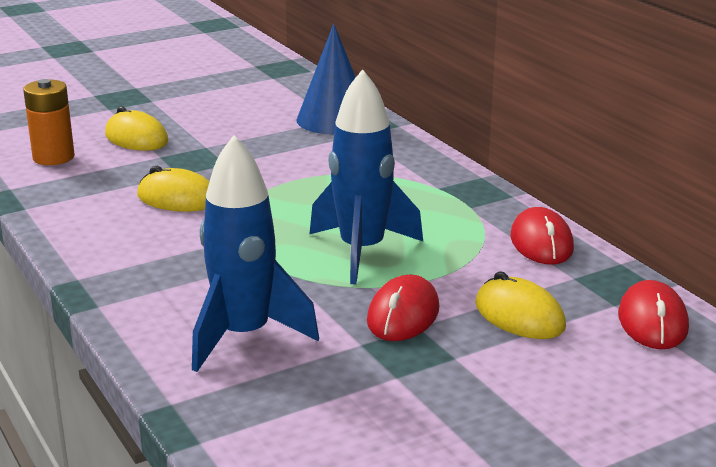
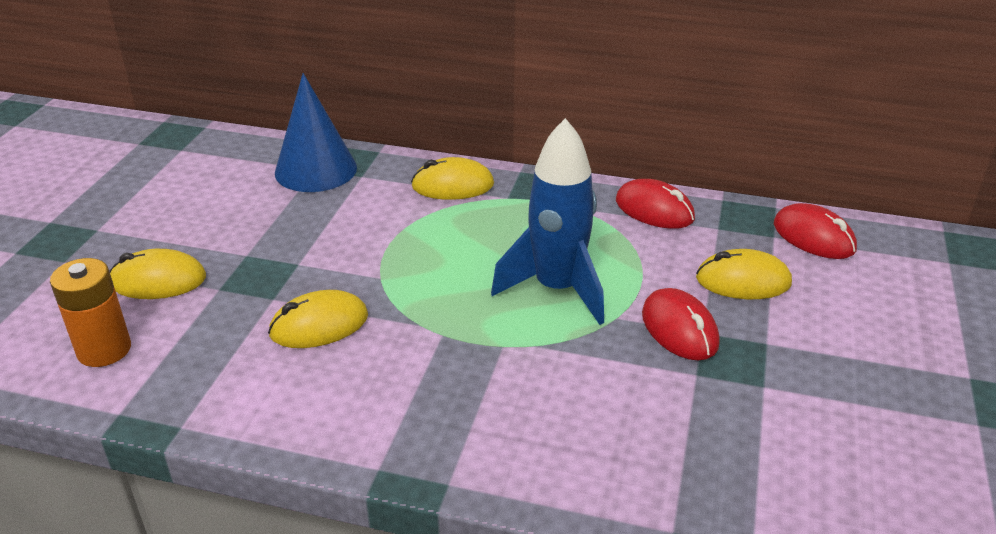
camera: 45 degrees left, 10 degrees up
(244, 336) = (613, 426): blue rocket -> none
(411, 164) = (452, 185): none -> yellow mouse

